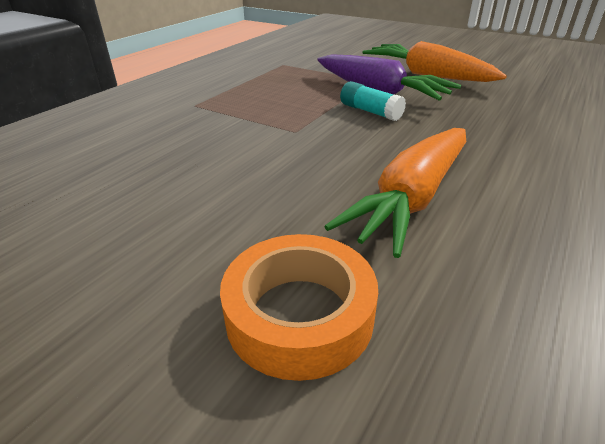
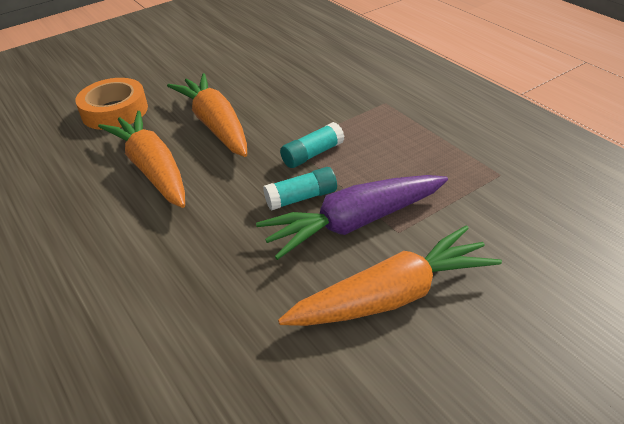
camera: 115 degrees right, 5 degrees up
(285, 184) = (216, 125): none -> orange carrot
(305, 119) = (312, 154): none -> turquoise glue stick

